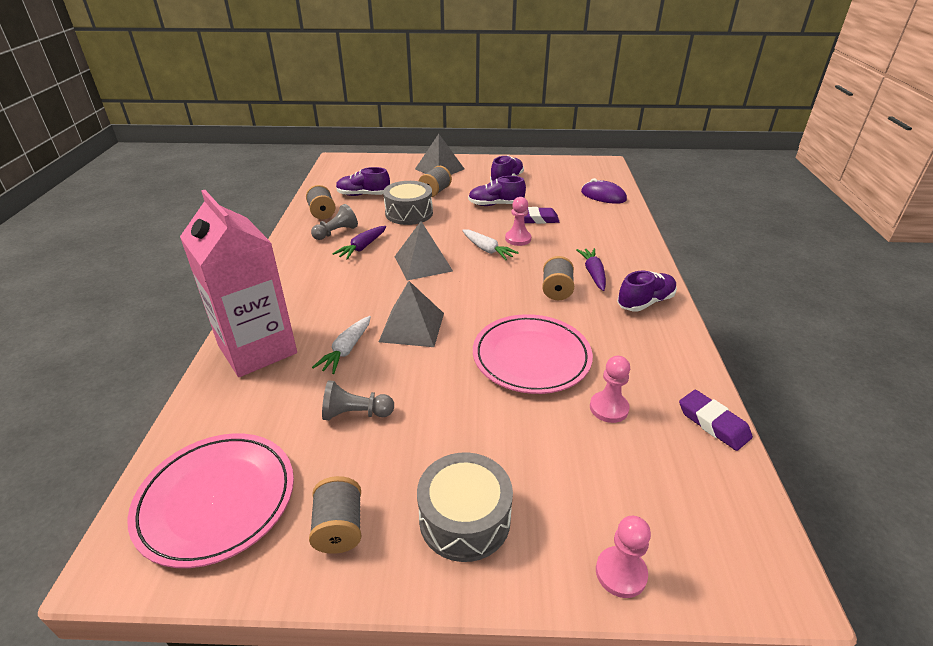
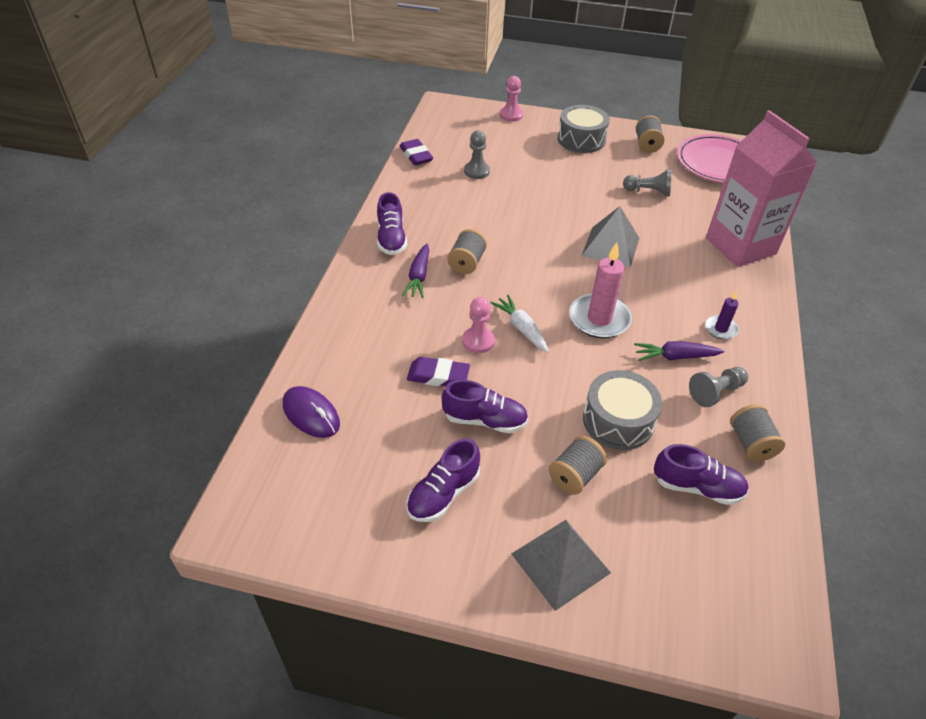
camera: 170 degrees left, 10 degrees up
(316, 269) = (721, 329): none -> purple candle
(346, 350) = (665, 234): white carrot -> none
(362, 247) = (675, 357): purple carrot -> purple carrot turned 135 degrees counterclockwise
(423, 263) = (599, 319): grey pyramid -> pink candle
(531, 357) = (516, 208): pink plate -> none
(609, 408) = (476, 171): pink pawn -> grey pawn
(645, 302) = (391, 238): purple shoe -> purple shoe turned 75 degrees counterclockwise

